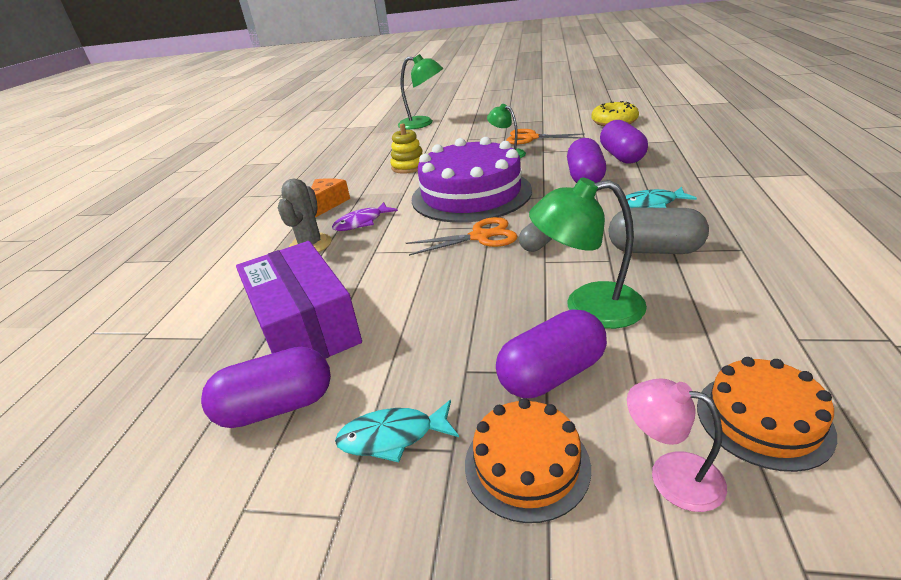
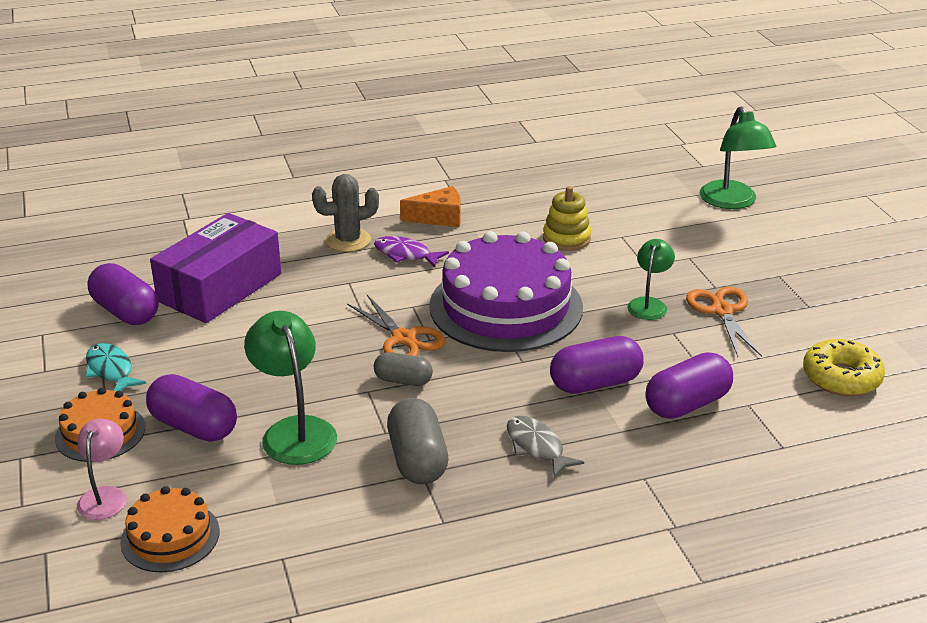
camera: 60 degrees right, 0 degrees up
(652, 204) = (536, 447): turquoise fish -> grey fish

